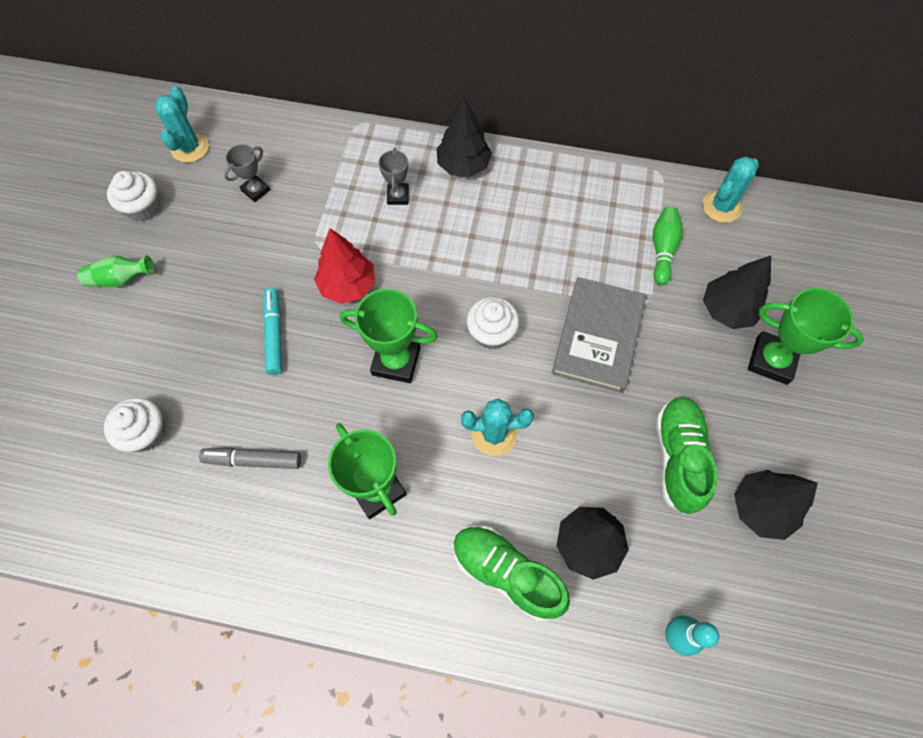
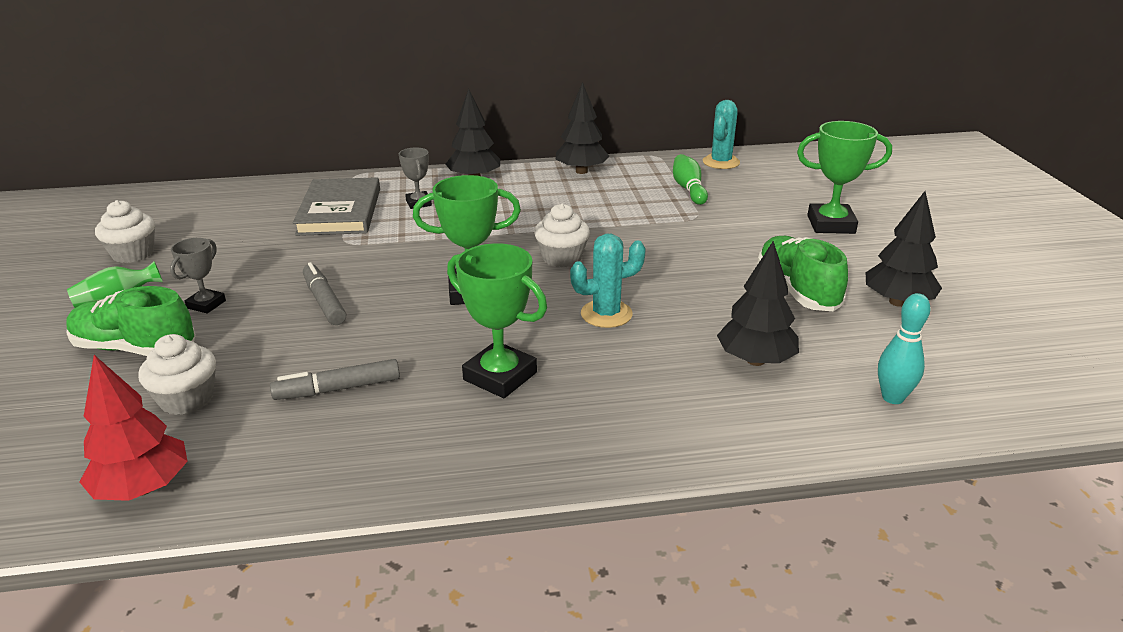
camera: 20 degrees left, 35 degrees down
(190, 148) = (177, 212): turquoise cactus -> none
(256, 190) = (263, 223): grey trophy -> grey trophy (206, 304)
(274, 334) = (324, 301): turquoise marker -> grey marker
(348, 285) = (393, 258): red tree -> red tree (143, 488)
(506, 573) = (685, 399): green shoe -> green shoe (135, 348)
(598, 337) = (667, 241): grey book -> grey book (340, 211)
(727, 310) = (770, 207): black tree -> black tree (581, 171)

